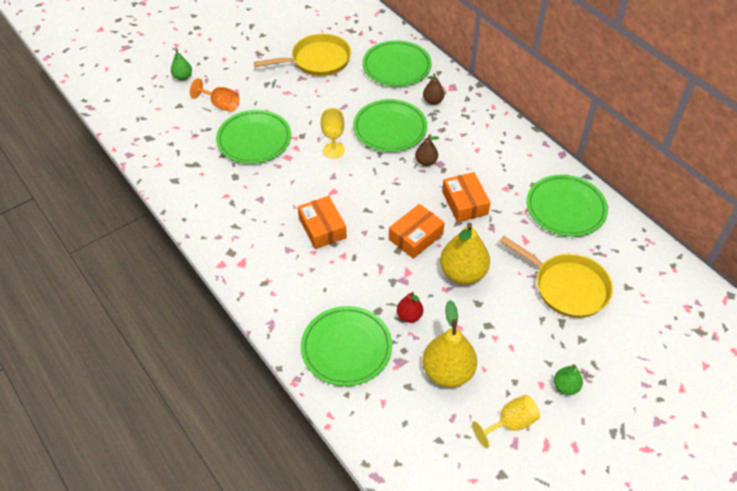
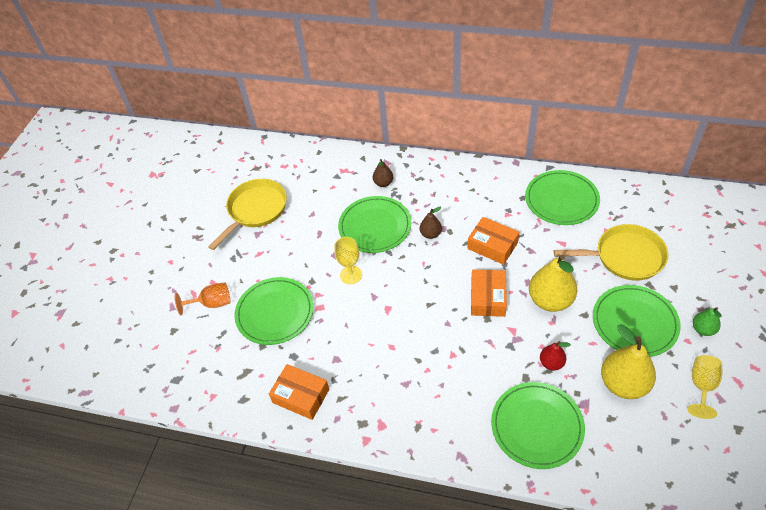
camera: 35 degrees left, 0 degrees up
(183, 77) = (148, 303): green pear -> none
(322, 228) = (412, 345): orange box -> orange box (301, 396)
(396, 66) = (325, 174): green plate -> green plate (634, 322)

